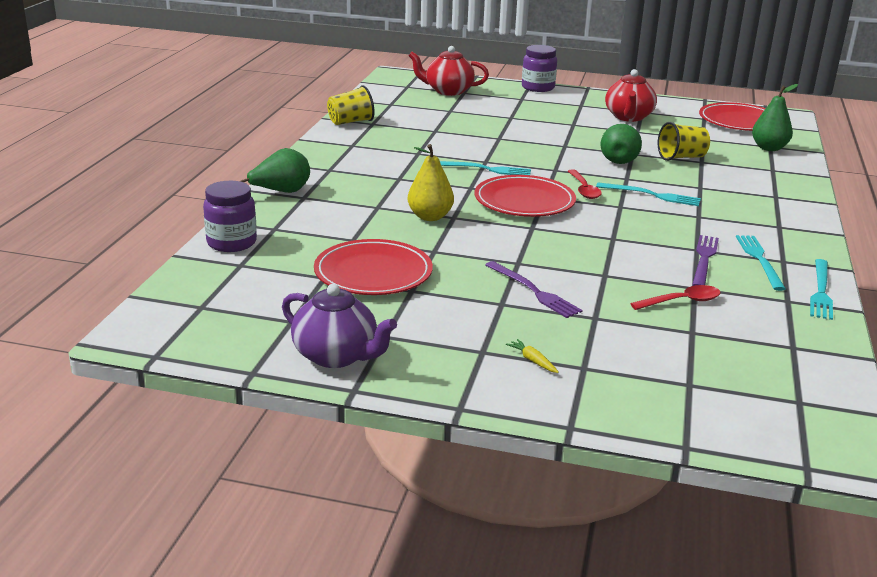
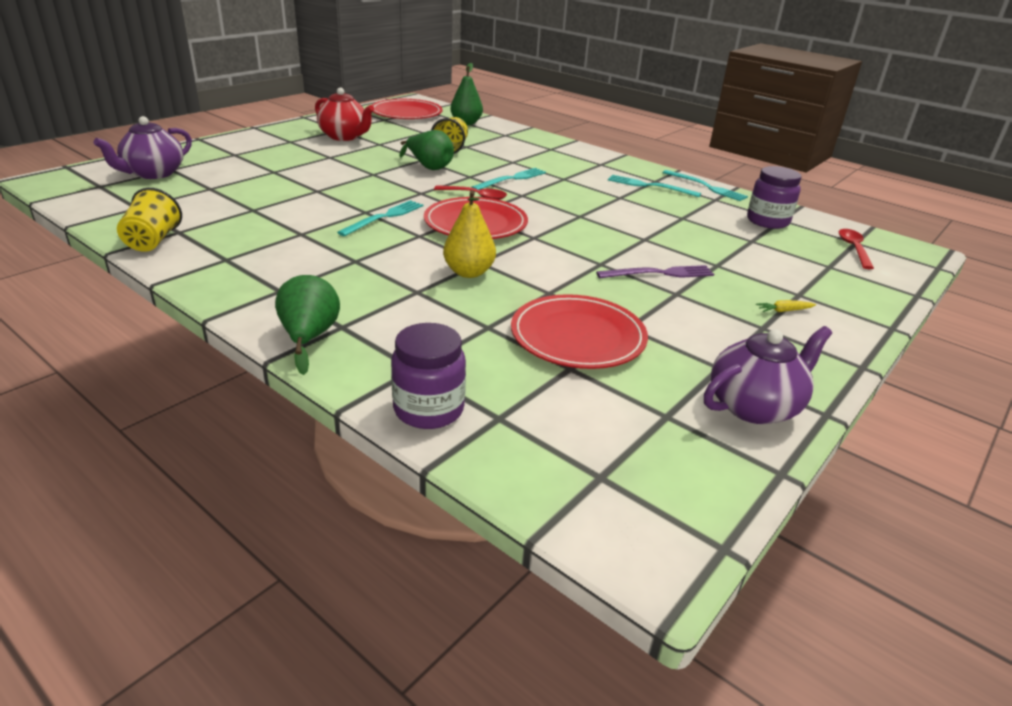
camera: 65 degrees left, 5 degrees up
(448, 91) = (153, 173): red teapot -> purple teapot
(538, 88) = (218, 141): purple jar -> purple jar (767, 221)
(682, 301) = (703, 228): red spoon -> red spoon (853, 249)
(704, 259) = (638, 200): purple fork -> none

